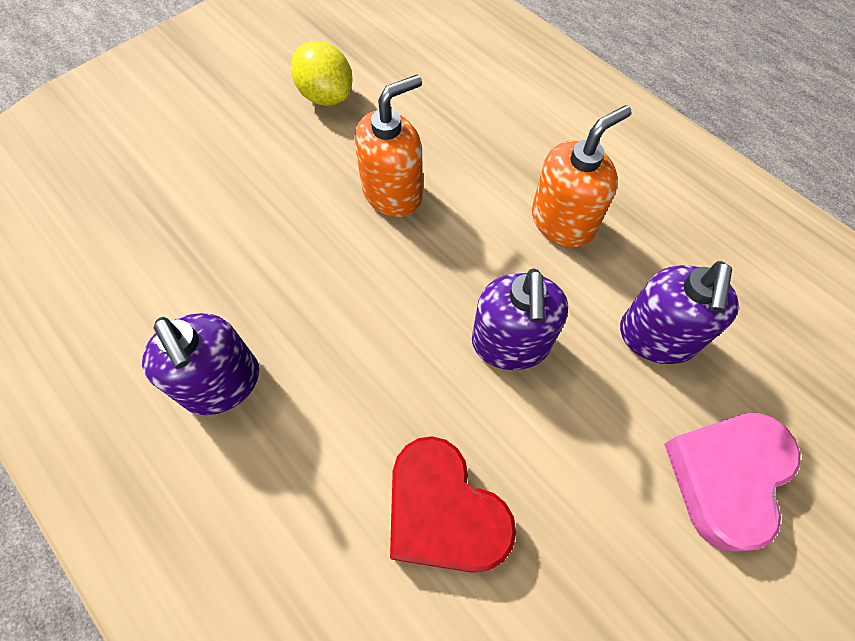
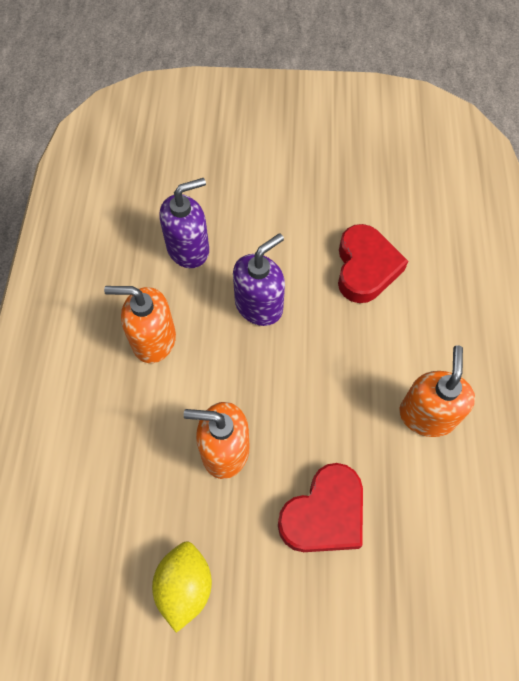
camera: 135 degrees left, 0 degrees up
(222, 383) = (427, 415): purple soap dispenser -> orange soap dispenser
(258, 216) = (324, 514): none -> red heart
(726, 477) = (235, 185): pink heart -> none

